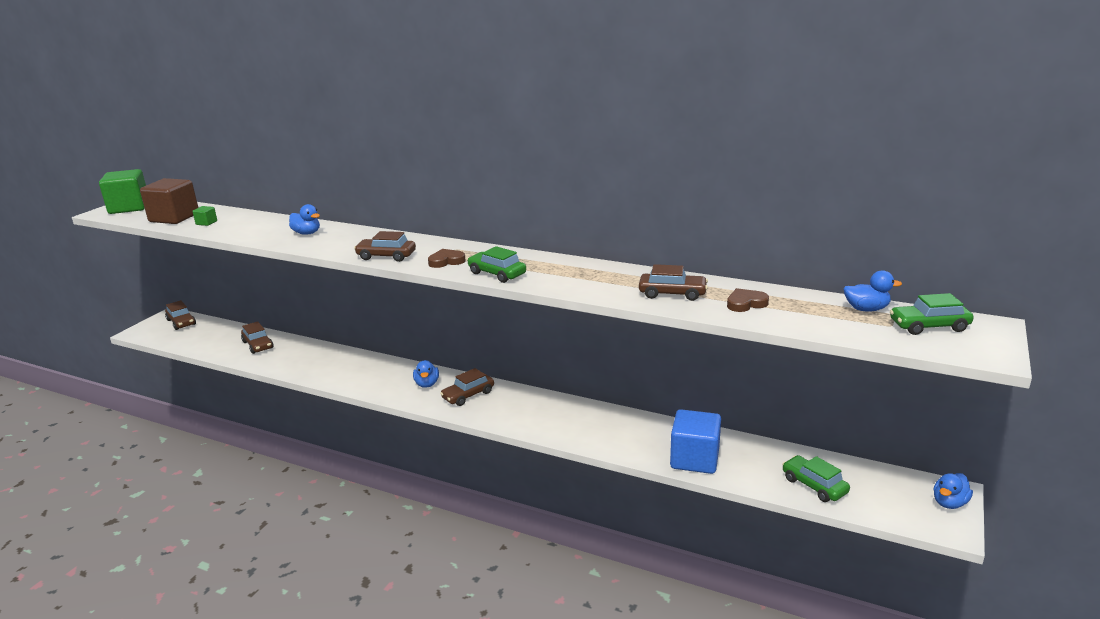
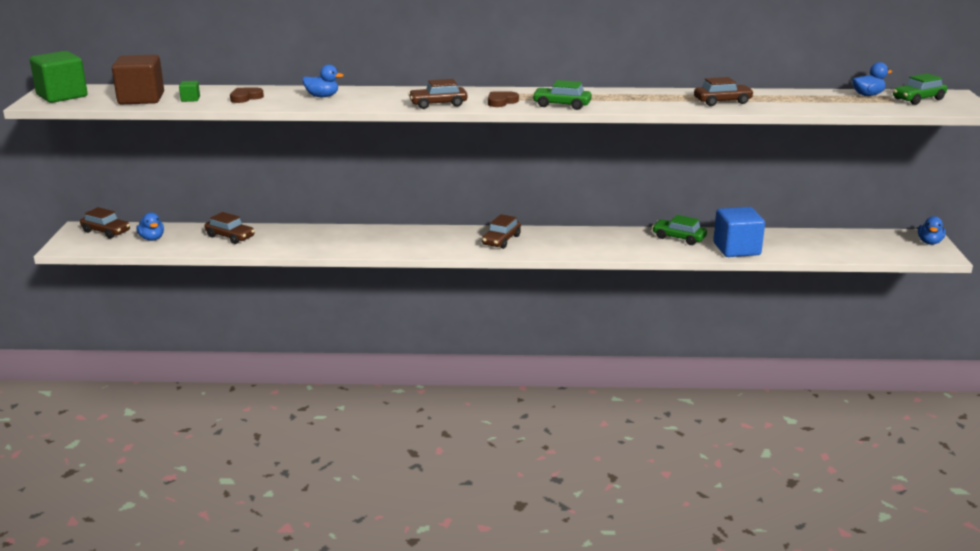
camera: 25 degrees left, 0 degrees up
(427, 384) = (452, 239): blue duck -> blue duck (152, 238)
(745, 303) = (783, 101): brown heart -> brown heart (245, 98)
(814, 485) = (835, 249): green car -> green car (678, 238)

